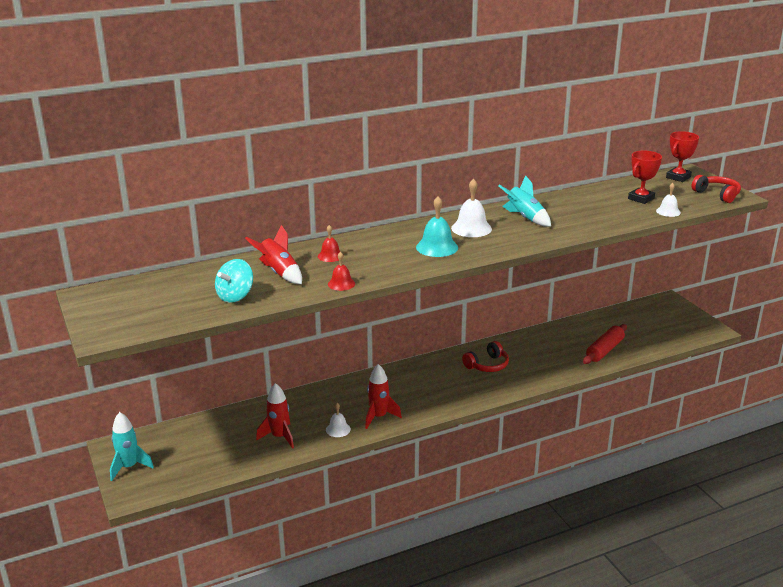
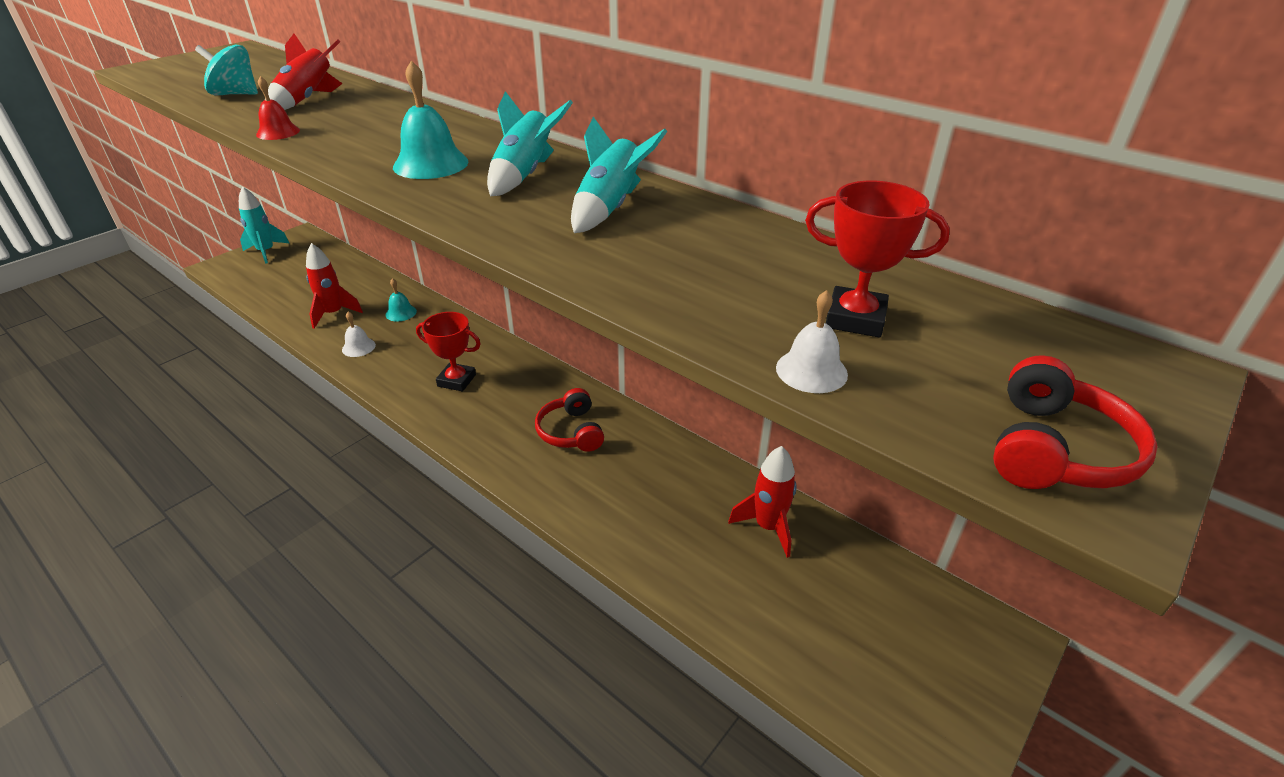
camera: 65 degrees right, 10 degrees up
(305, 407) = (401, 313): none -> turquoise bell
(330, 256) = (370, 113): red bell -> none
(379, 417) = (395, 369): red rocket -> red rocket (768, 527)
(471, 228) = (525, 175): white bell -> turquoise rocket
(487, 365) = (571, 431): red headphones -> red headphones turned 45 degrees clockwise
(604, 350) = (707, 568): red rolling pin -> none
(678, 177) = (1090, 358): red trophy -> red trophy (456, 380)

